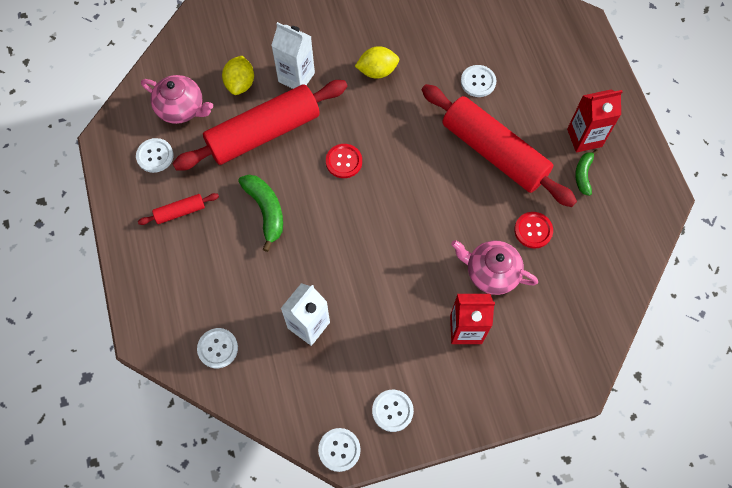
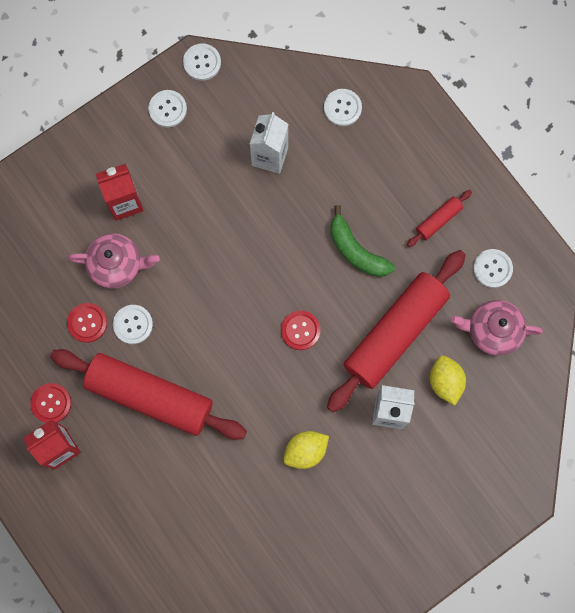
camera: 160 degrees right, 10 degrees up
(478, 82) = (191, 477): white button -> white button (133, 324)
(583, 174) = (51, 403): green banana -> red button

